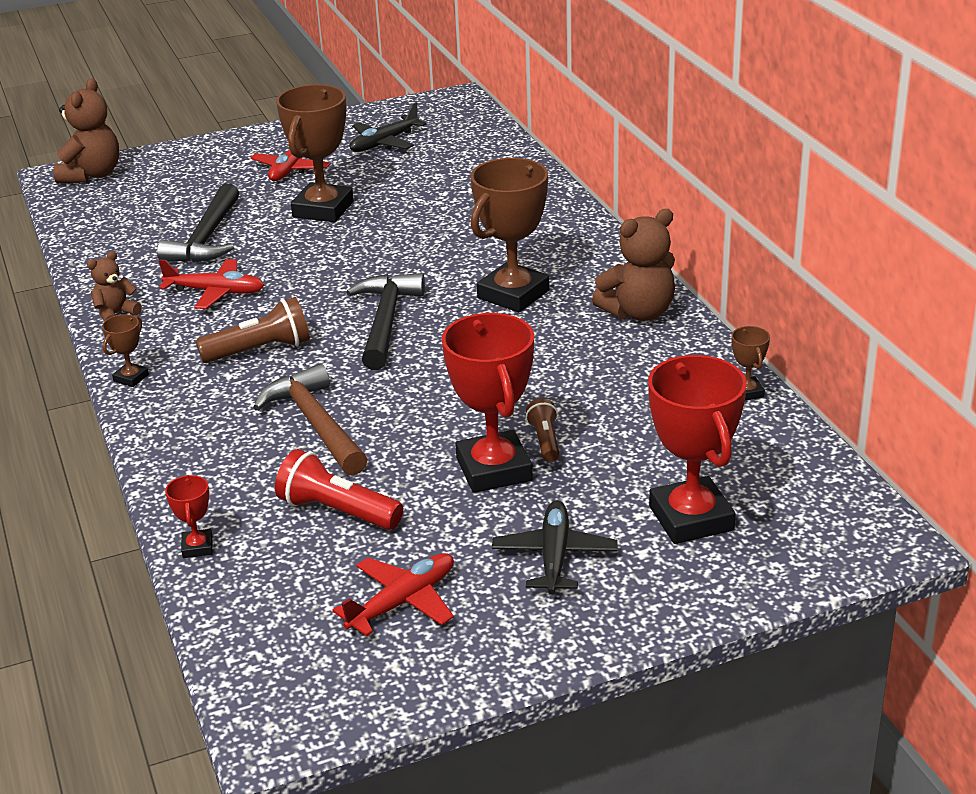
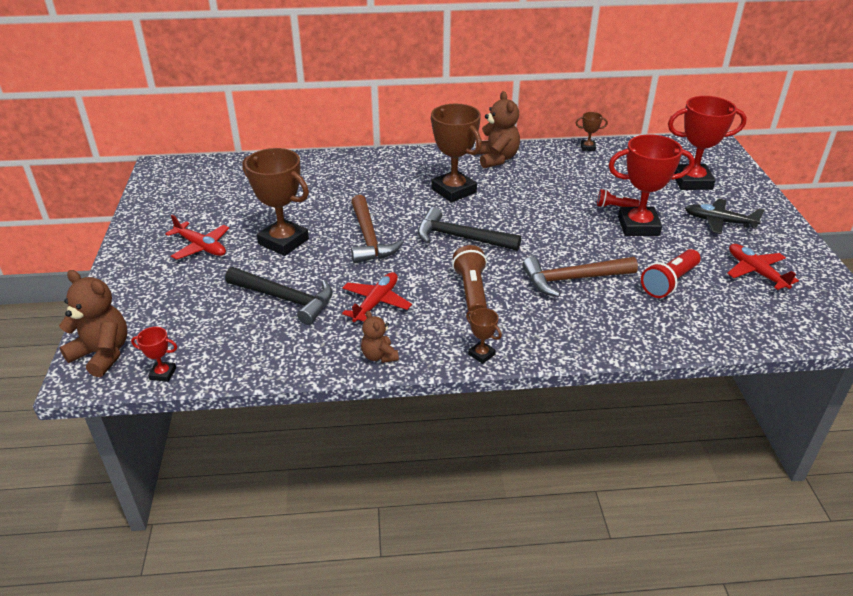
camera: 75 degrees left, 5 degrees up
(197, 547) = (699, 340): red trophy -> red trophy (163, 374)
(354, 259) = (369, 238): none -> brown hammer
(384, 143) = (200, 203): black plane -> none
(545, 440) = (614, 207): brown flashlight -> red flashlight

